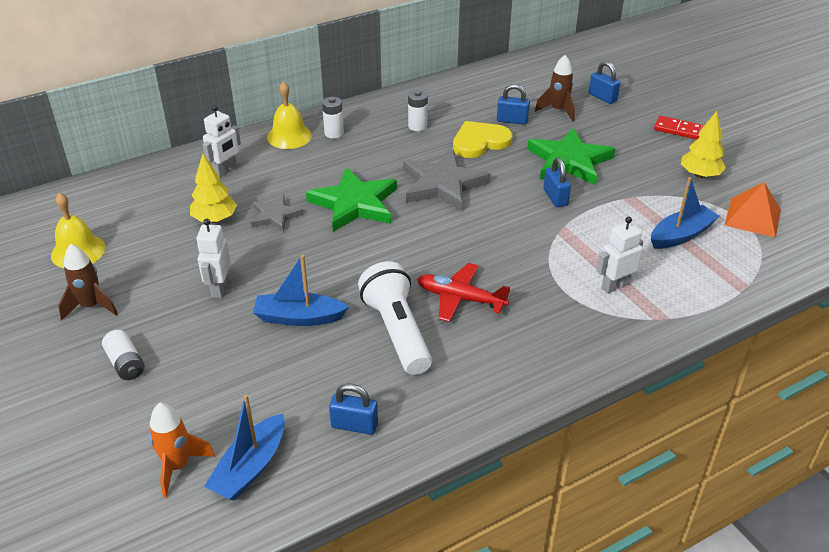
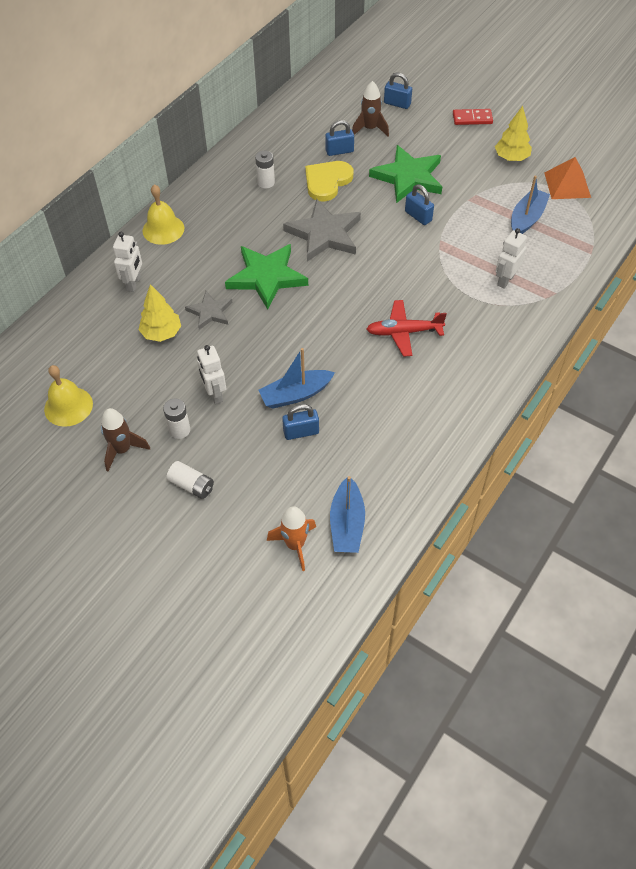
camera: 25 degrees left, 15 degrees up
(334, 133) = (200, 213): white battery -> white battery (179, 430)
(354, 425) = (396, 462): blue padlock -> blue padlock (301, 432)
(397, 331) = (376, 377): white flashlight -> none

